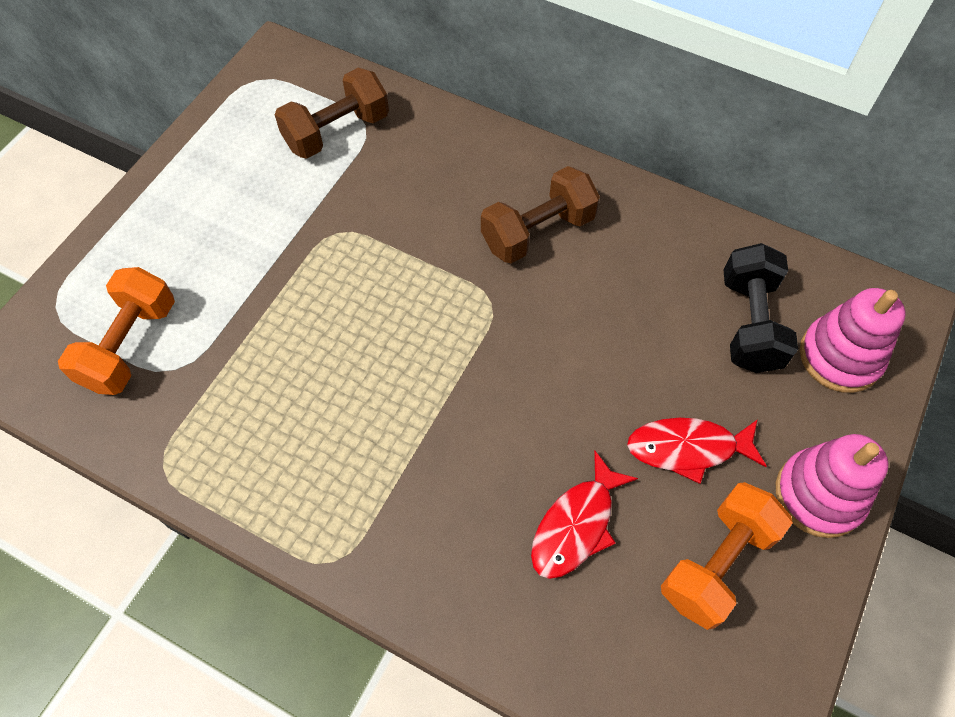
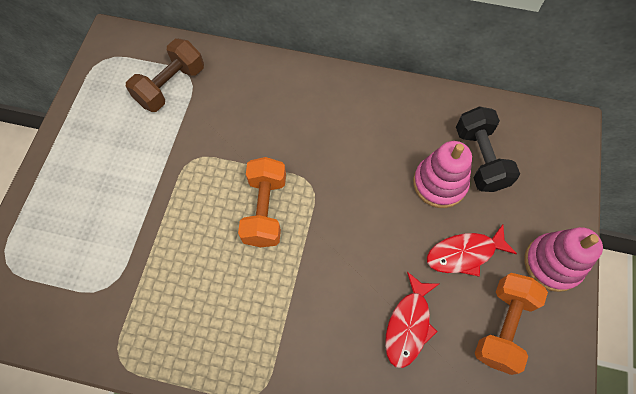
camera: 15 degrees left, 5 degrees up
(130, 345) = (69, 278): orange dumbbell -> orange dumbbell (265, 210)
(537, 231) = (328, 127): brown dumbbell -> none
(840, 356) = (541, 167): pink stacking toy -> pink stacking toy (439, 183)

